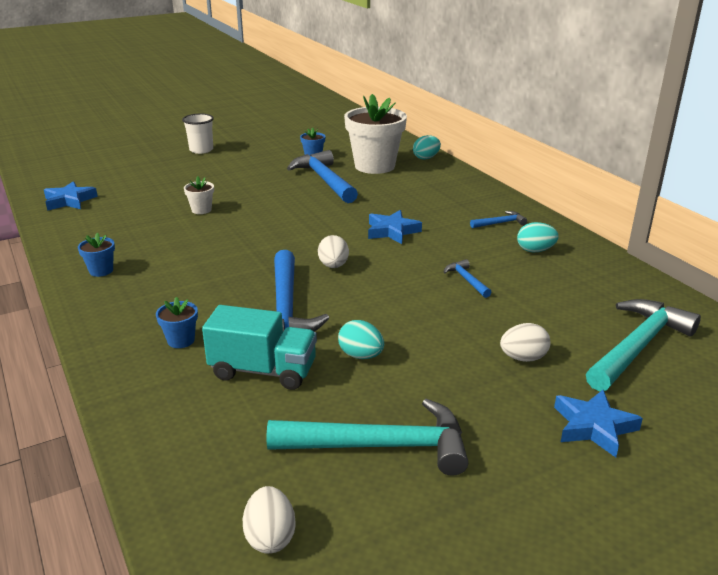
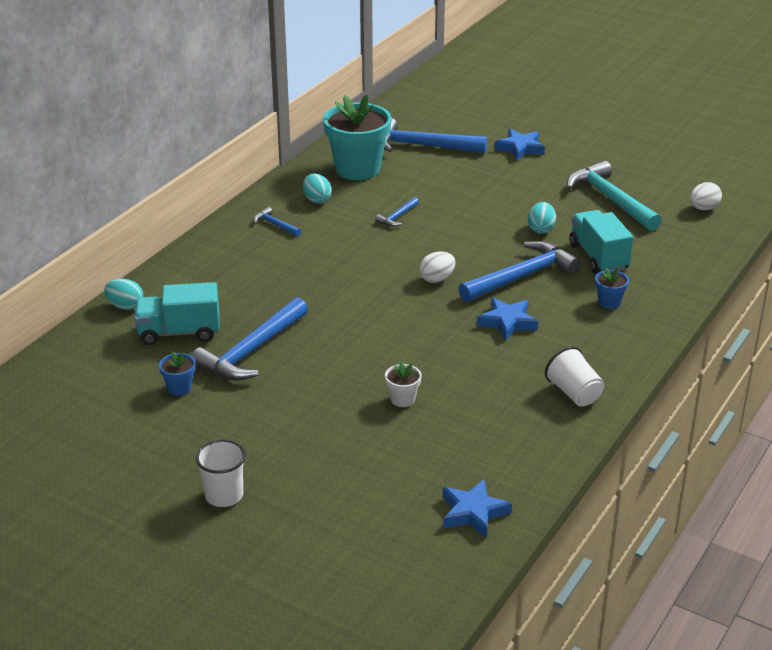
camera: 120 degrees left, 5 degrees up
(101, 271) = (574, 393): blue flower pot -> white cup
(374, 166) = (179, 332): white flower pot -> turquoise truck
(392, 231) = (343, 271): blue star -> blue star (507, 322)
(523, 358) = (478, 177): white egg -> none
(593, 287) = (357, 169): none -> turquoise flower pot
(637, 346) = (423, 146): turquoise hammer -> blue hammer

